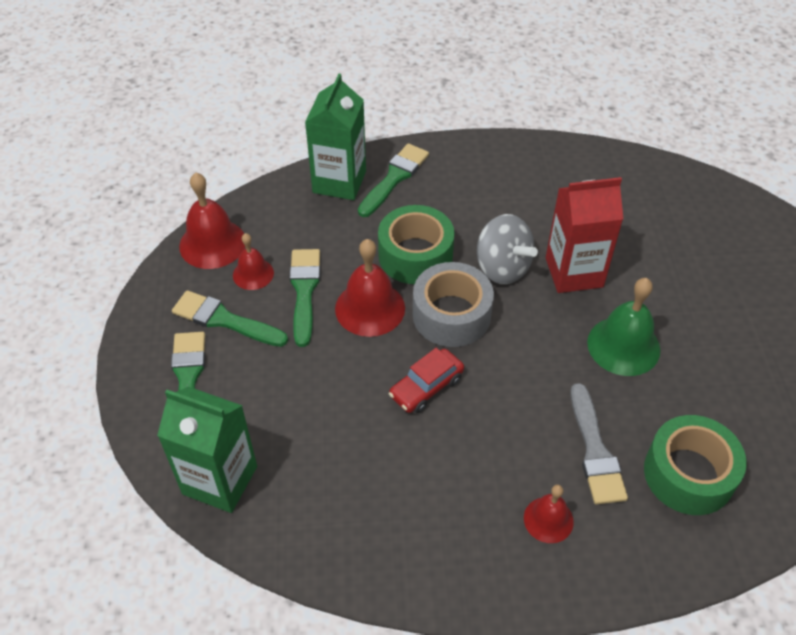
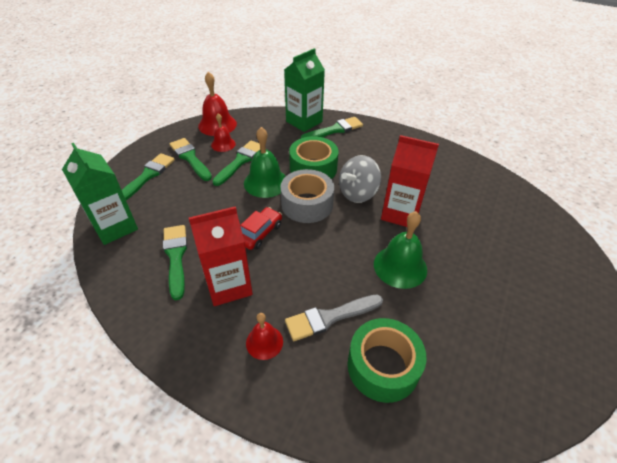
camera: 30 degrees right, 5 degrees down
(347, 476) = (176, 257): none -> green brush
(370, 308) = (265, 182): red bell -> green bell
(426, 387) = (259, 233): red car -> red car turned 135 degrees clockwise
(449, 476) = (229, 285): none -> red carton
(502, 268) = (357, 193): grey spinning top -> grey spinning top turned 60 degrees clockwise
(595, 451) = (329, 317): grey brush -> grey brush turned 45 degrees clockwise

